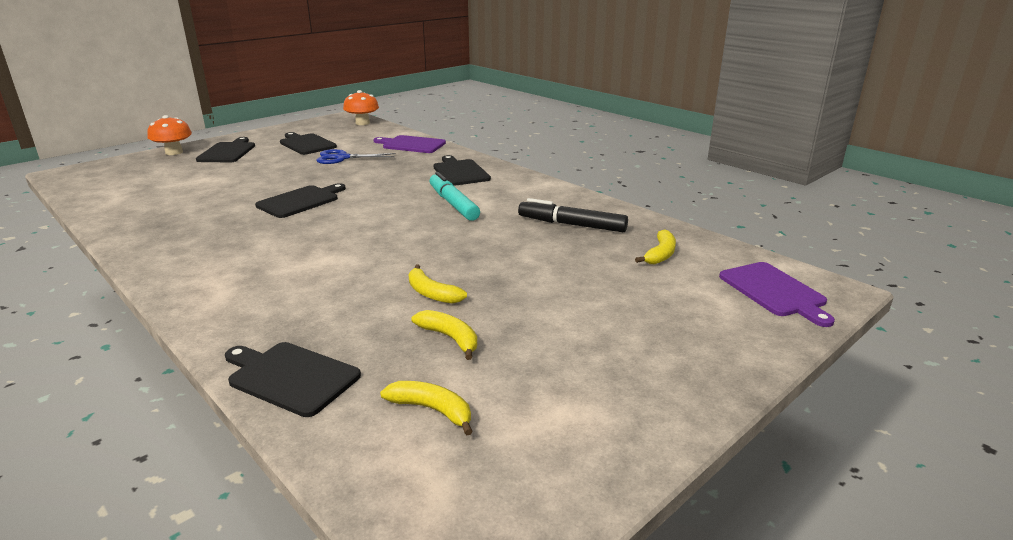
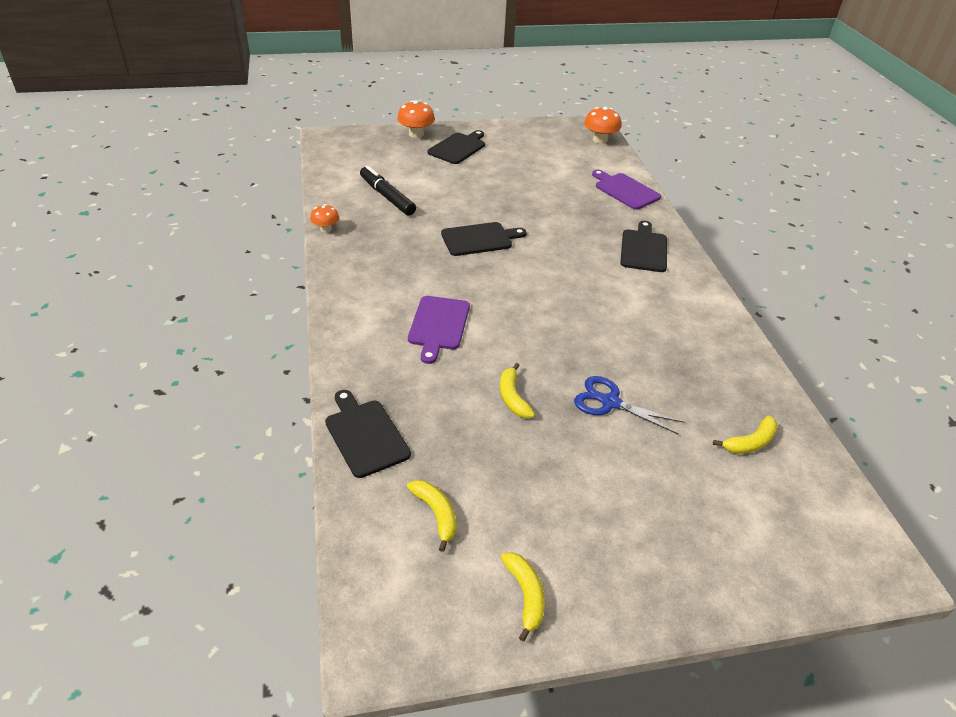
camera: 30 degrees right, 15 degrees up
(112, 235) = (326, 229): none -> orange mushroom
(306, 144) = (529, 157): black cutting board -> none
(342, 158) = (549, 189): blue scissors -> blue scissors (610, 402)
(450, 338) = (494, 452): yellow banana -> yellow banana (525, 595)
(453, 204) = (605, 293): turquoise marker -> none
(571, 225) = (695, 366): black marker -> black marker (387, 197)
(774, 291) = (823, 541): purple cutting board -> purple cutting board (438, 325)

